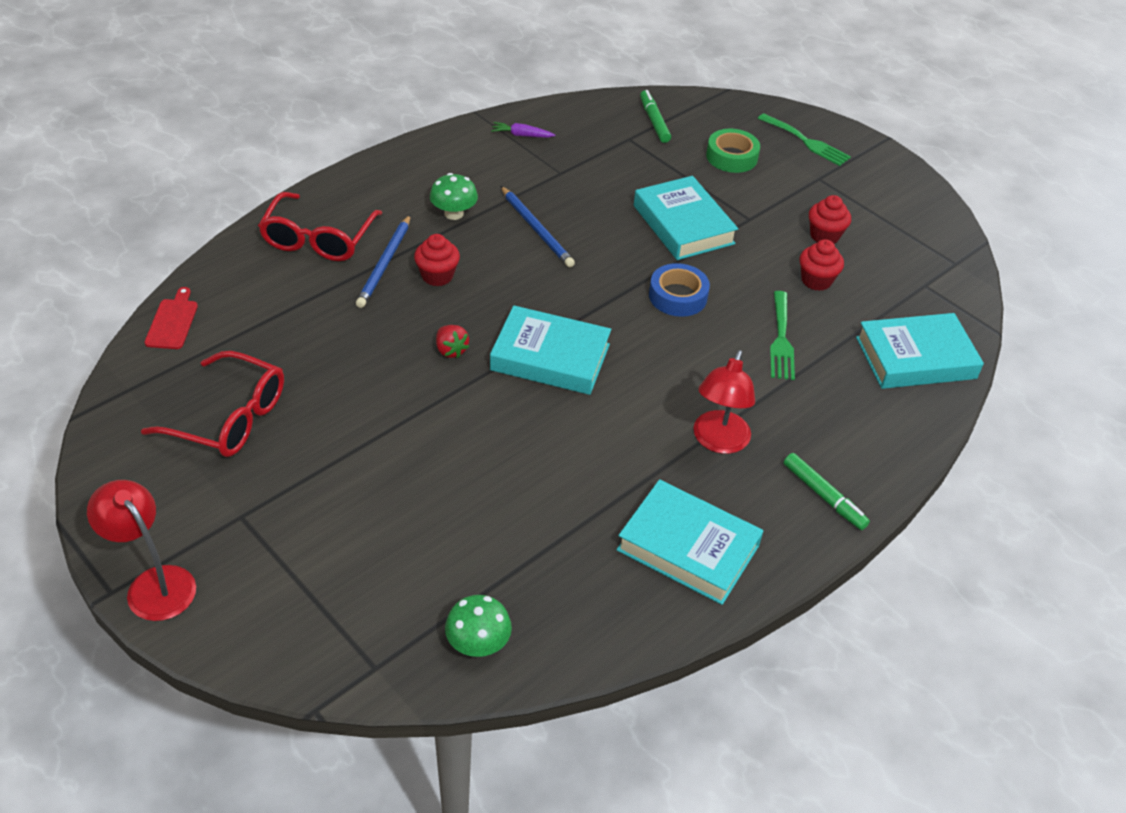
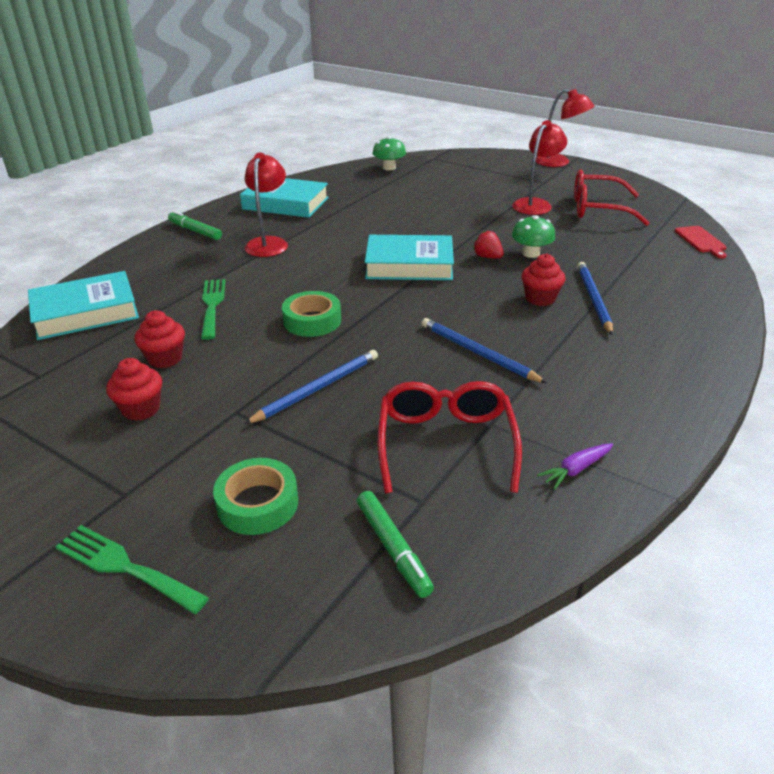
camera: 170 degrees right, 10 degrees down
(306, 452) = (535, 204): none -> red lamp
(318, 239) = (672, 307): red glasses -> red glasses (445, 443)
(454, 213) = (573, 352): green mushroom -> green mushroom (531, 253)
(522, 135) = (576, 469): purple carrot -> purple carrot turned 150 degrees clockwise
(678, 296) = (312, 321): blue tape -> green tape
(683, 225) = (317, 389): turquoise book -> blue pencil

